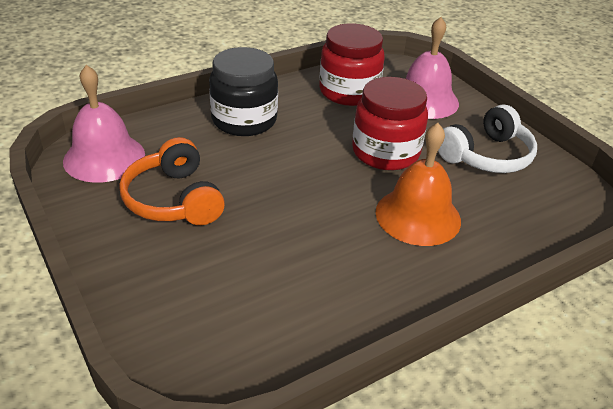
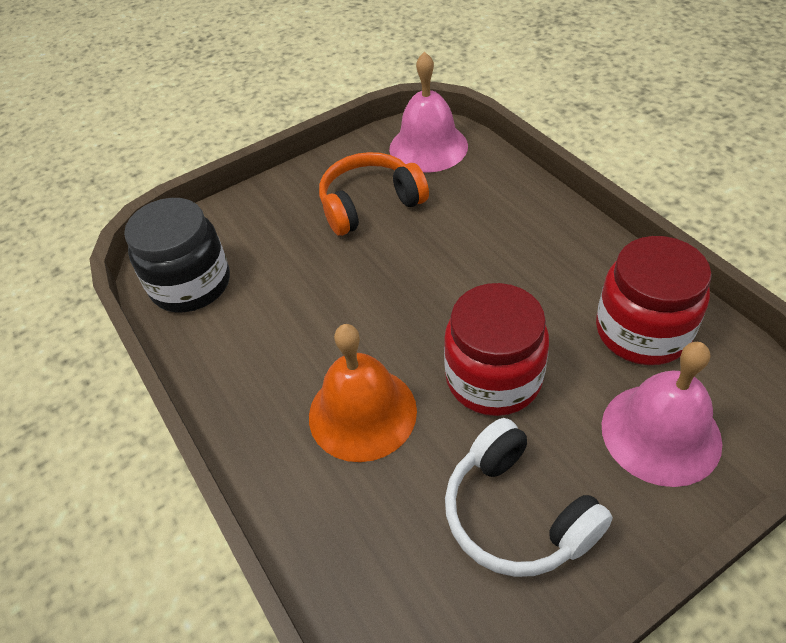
camera: 95 degrees right, 10 degrees up
(244, 120) = (526, 232): black jar -> black jar (191, 284)

